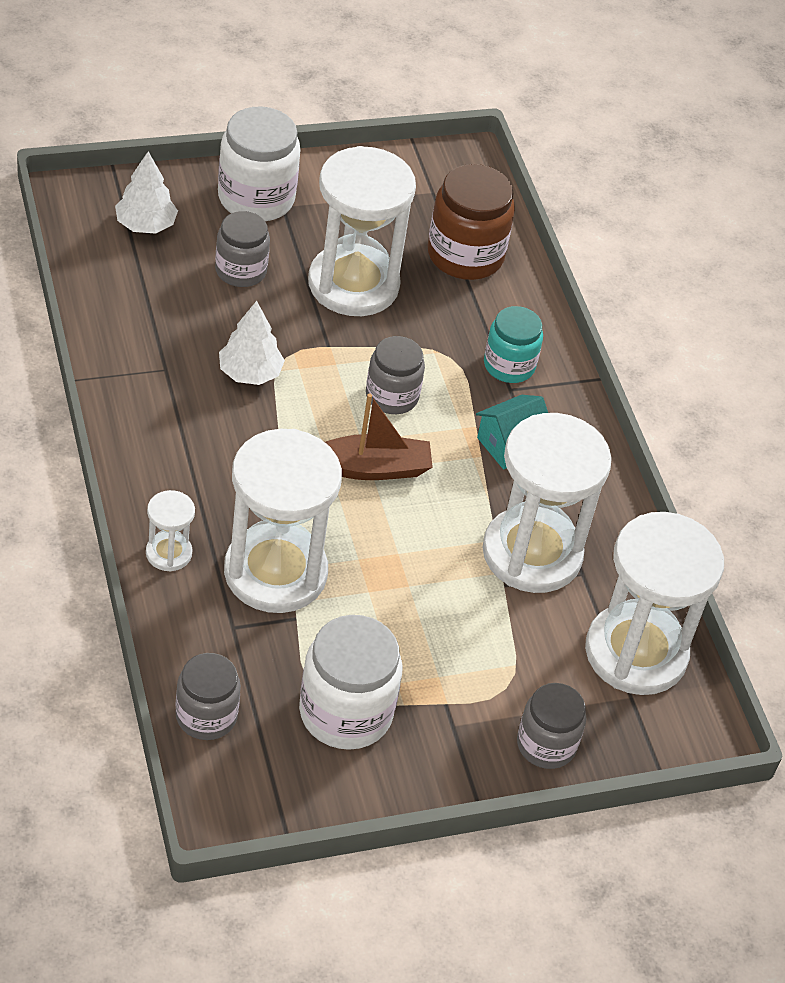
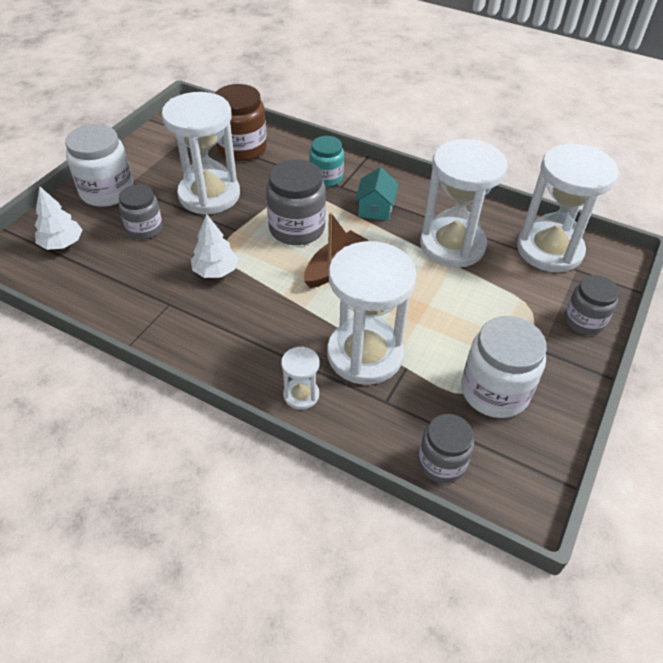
camera: 40 degrees left, 0 degrees up
(392, 396) = (297, 228): grey jar -> grey jar, size x1.54

